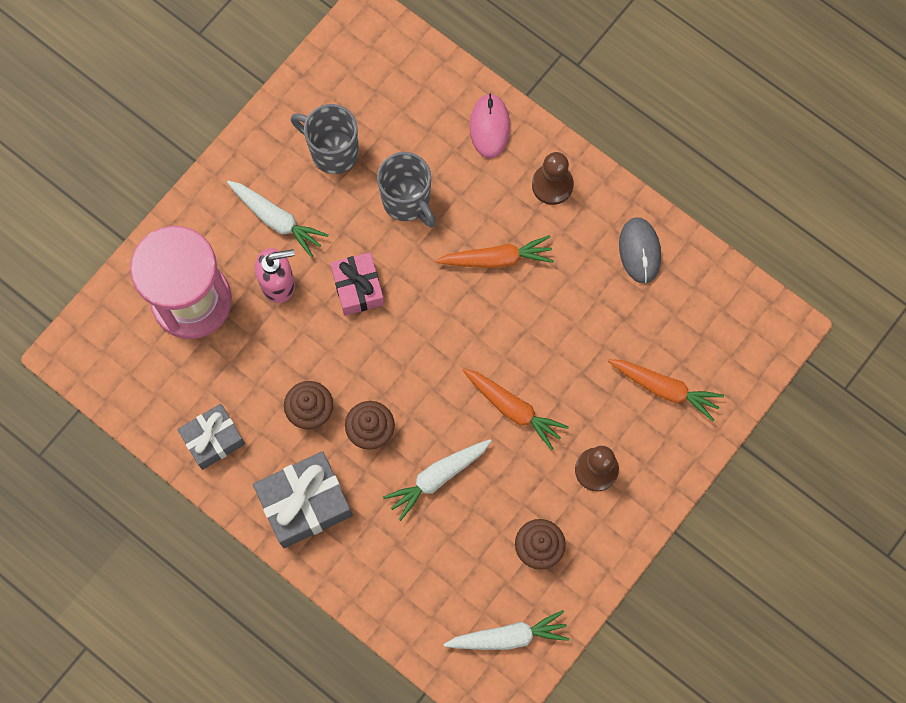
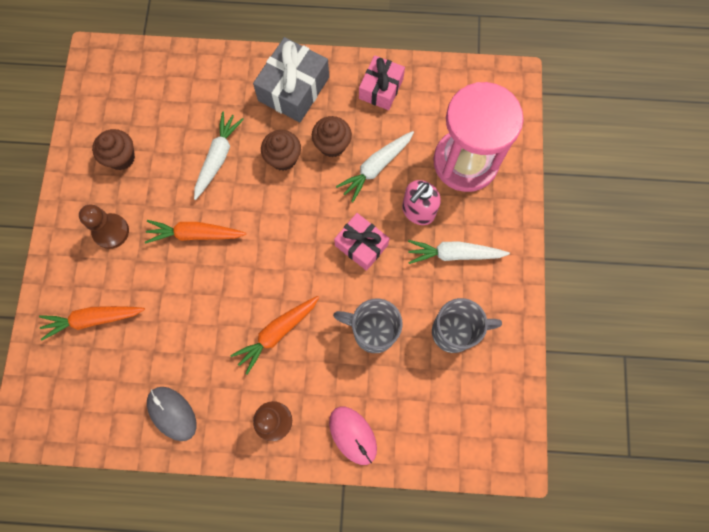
camera: 145 degrees right, 0 degrees up
(213, 439) = (381, 88): grey gift -> pink gift
(508, 636) = (108, 94): white carrot -> white carrot (376, 167)

